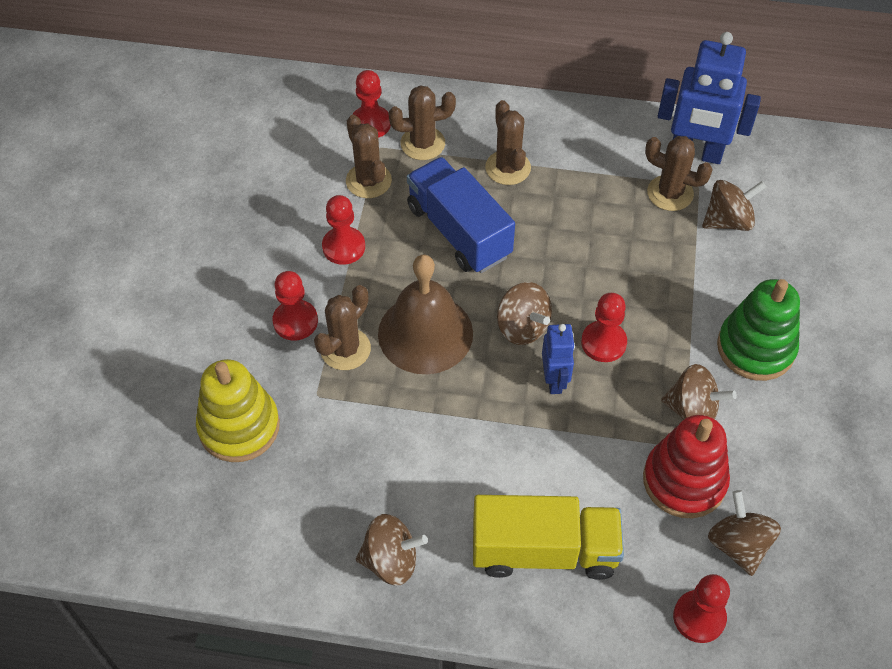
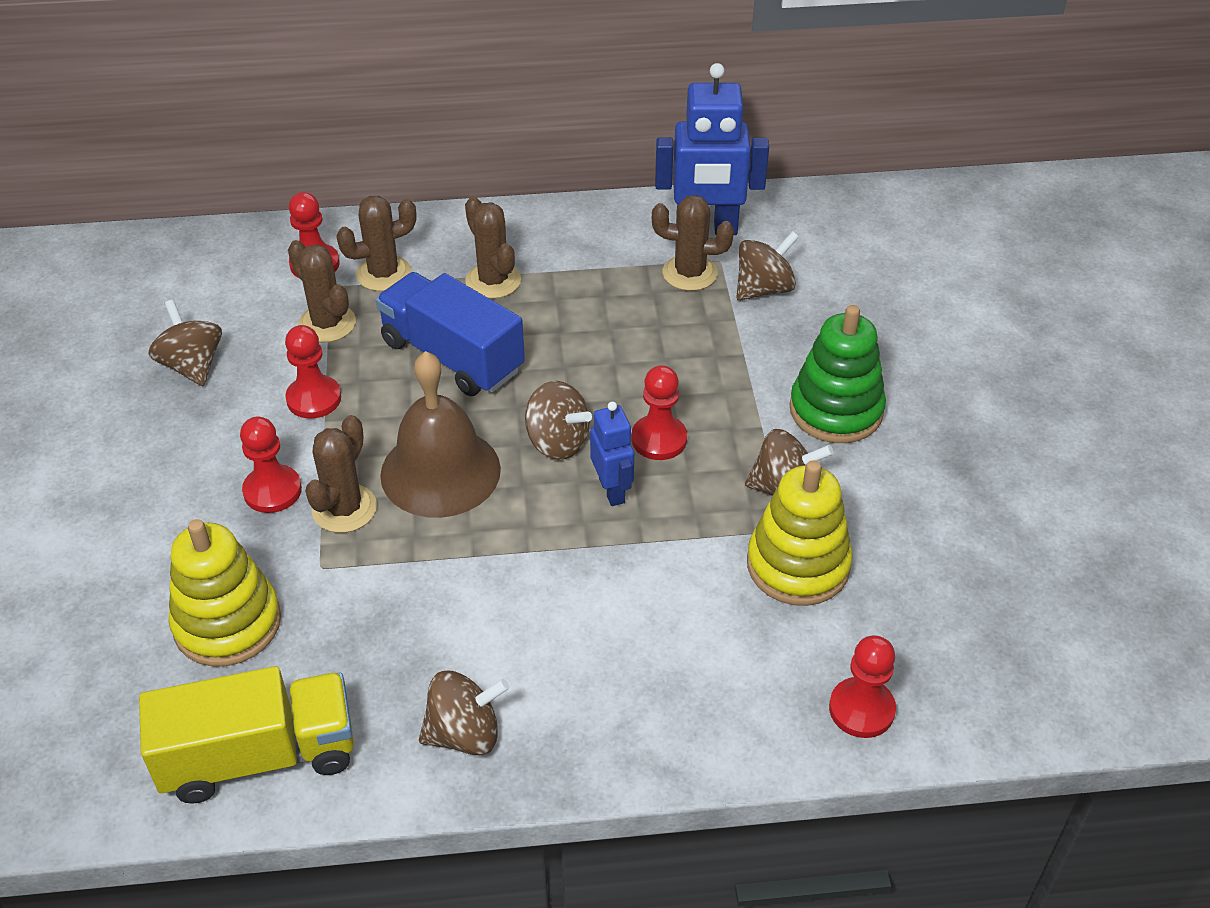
camera: 15 degrees left, 10 degrees down
(544, 550) = (653, 678): yellow truck -> yellow truck (259, 756)
(684, 481) = (798, 565): red stacking toy -> yellow stacking toy
(738, 544) = (882, 620): brown spinning top -> brown spinning top (192, 365)

